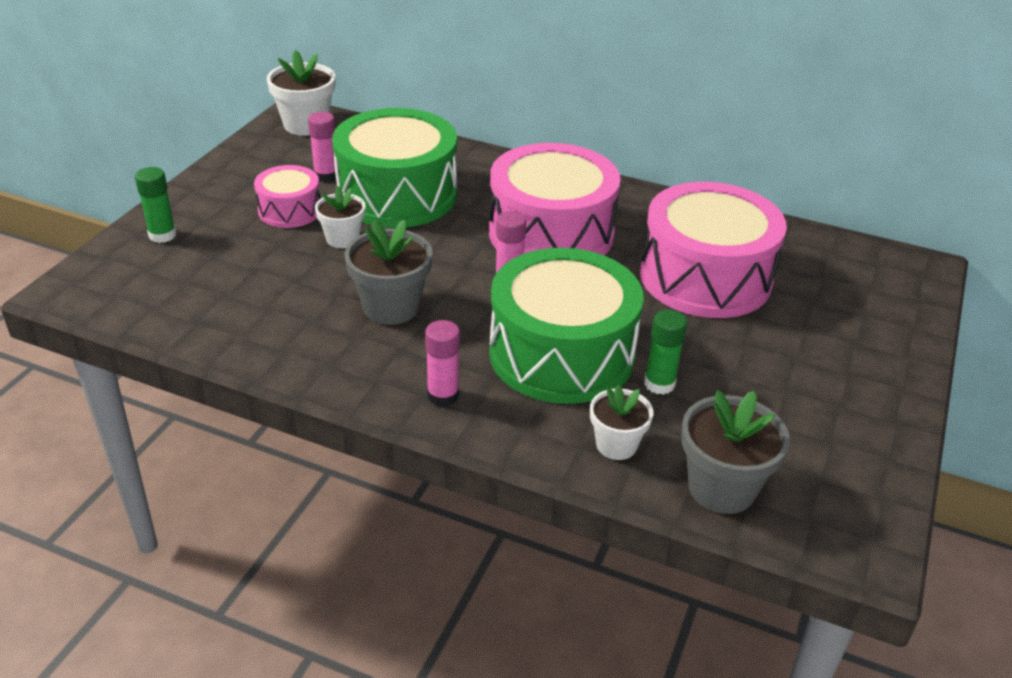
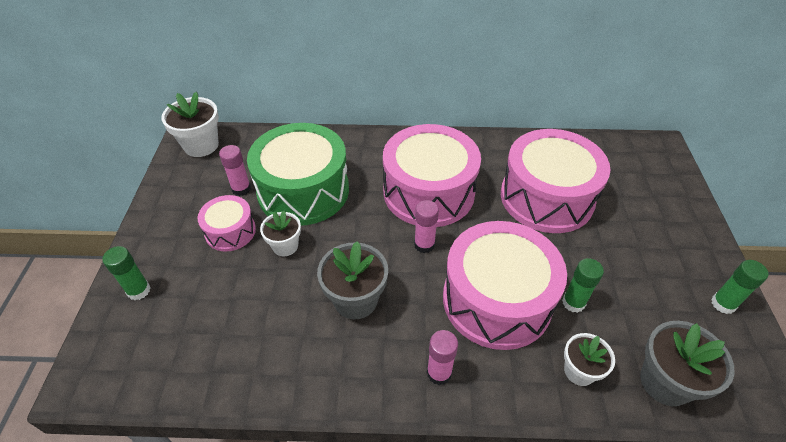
camera: 20 degrees left, 10 degrees up
(561, 354) = (496, 300): green drum -> pink drum
(869, 443) = (723, 304): none -> green glue stick

